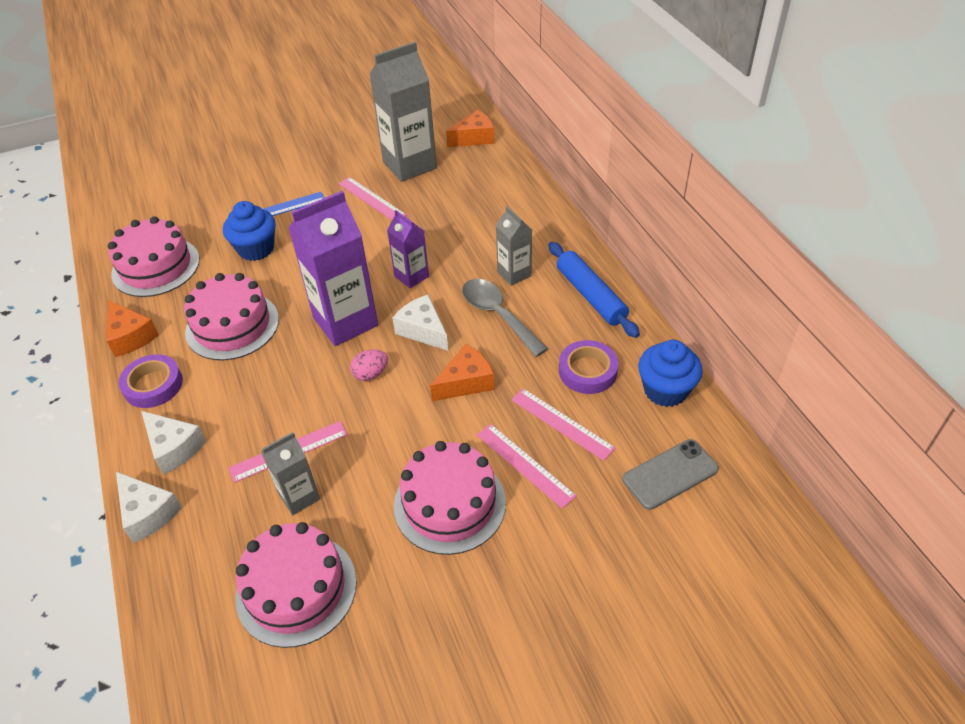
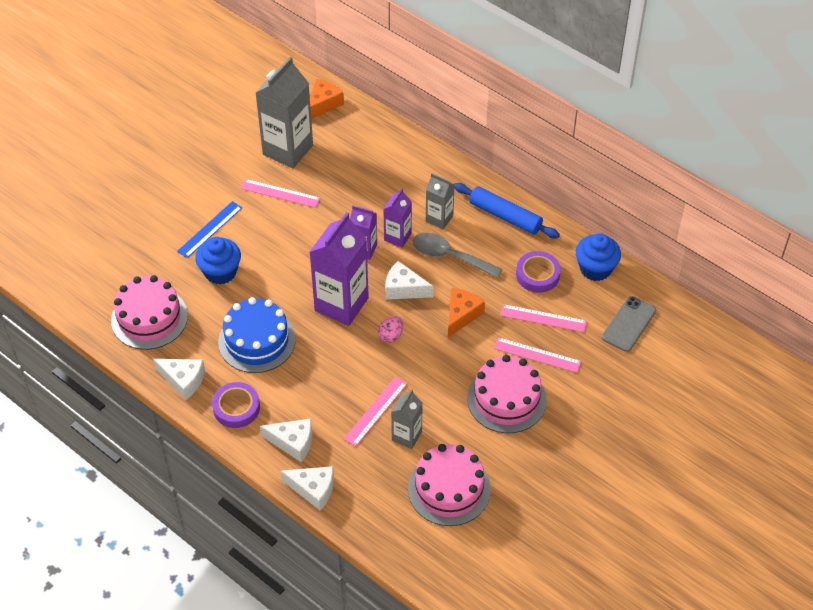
camera: 30 degrees left, 5 degrees up
(130, 336) = (183, 380): orange cheese -> white cheese
(232, 325) = (257, 340): pink cake -> blue cake
(456, 276) = (397, 237): none -> purple carton

